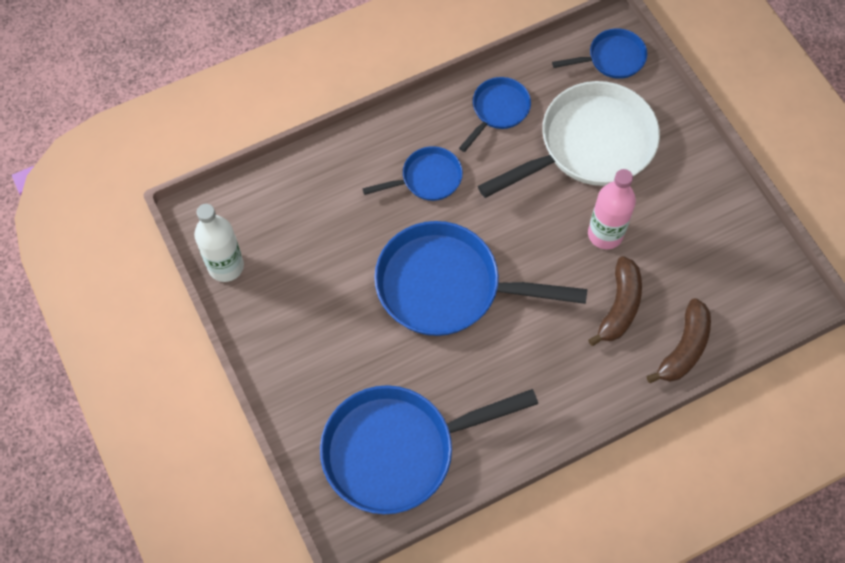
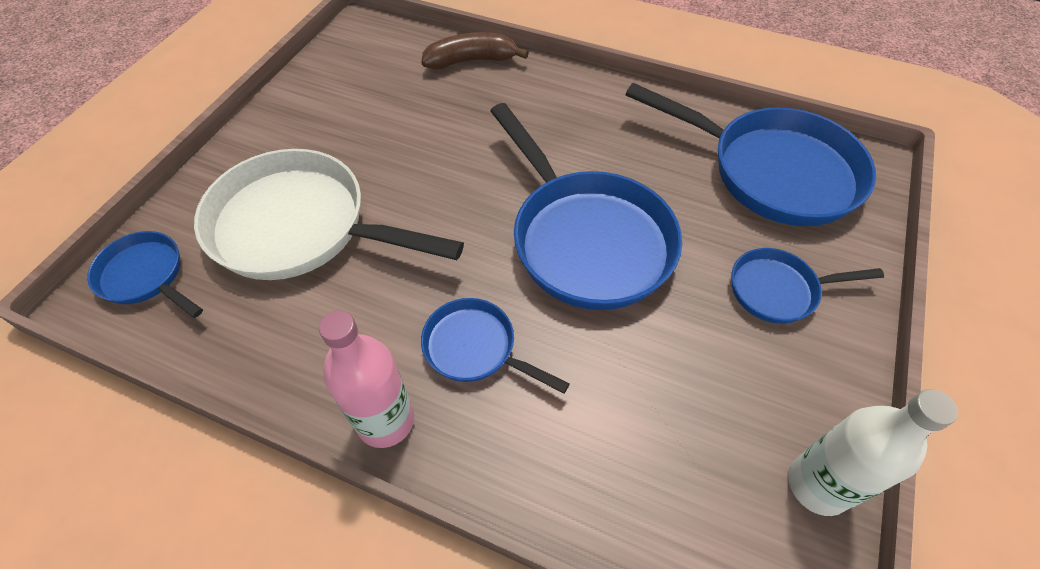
camera: 130 degrees left, 10 degrees down
(498, 110) = (311, 342): blue pan -> blue pan (778, 290)
(605, 234) = (405, 158): pink bottle -> pink bottle (385, 421)
(619, 307) = (473, 112): brown banana -> none

